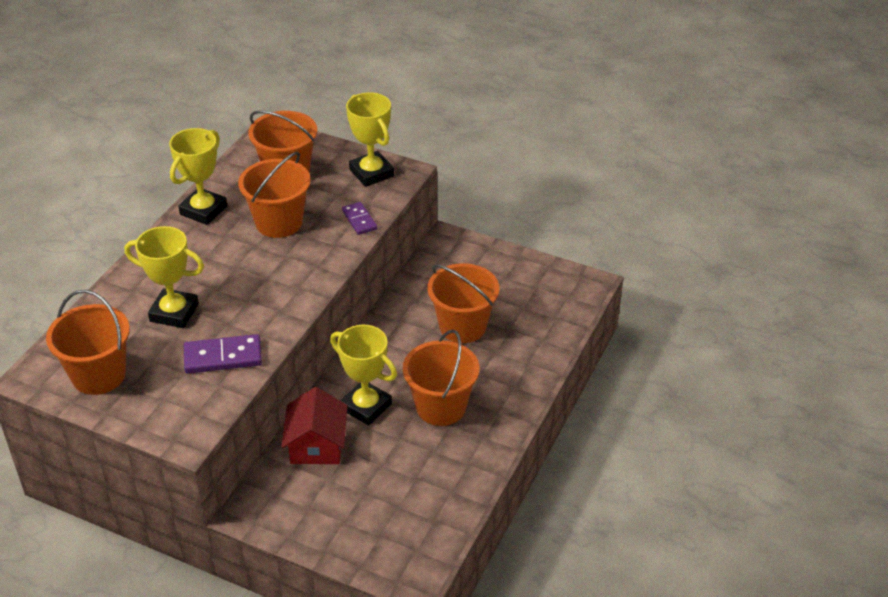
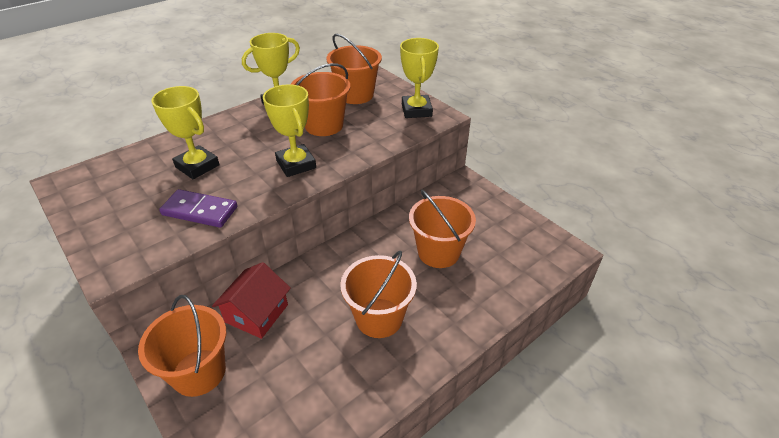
camera: 25 degrees right, 0 degrees up
(98, 375) = (104, 195): orange bucket -> orange bucket (199, 372)
(359, 220) = (384, 139): purple domino -> none
(366, 406) = (318, 294): yellow trophy -> yellow trophy (296, 164)

